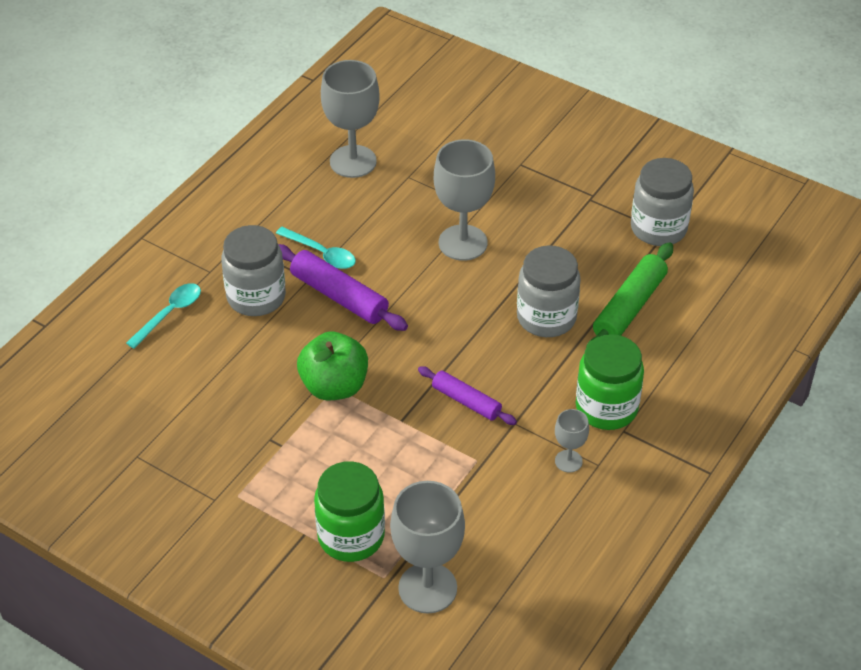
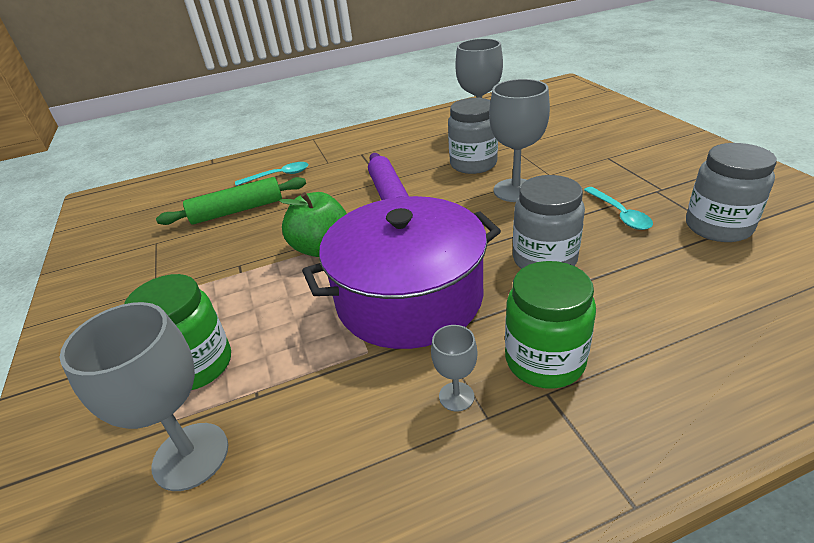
camera: 40 degrees right, 10 degrees down
(256, 297) = (337, 181): grey jar -> grey jar (473, 164)
(322, 254) = (405, 171): turquoise spoon -> turquoise spoon (620, 214)
(466, 401) = (409, 297): purple rolling pin -> purple pot
(629, 307) = (640, 279): green rolling pin -> green rolling pin (237, 210)

